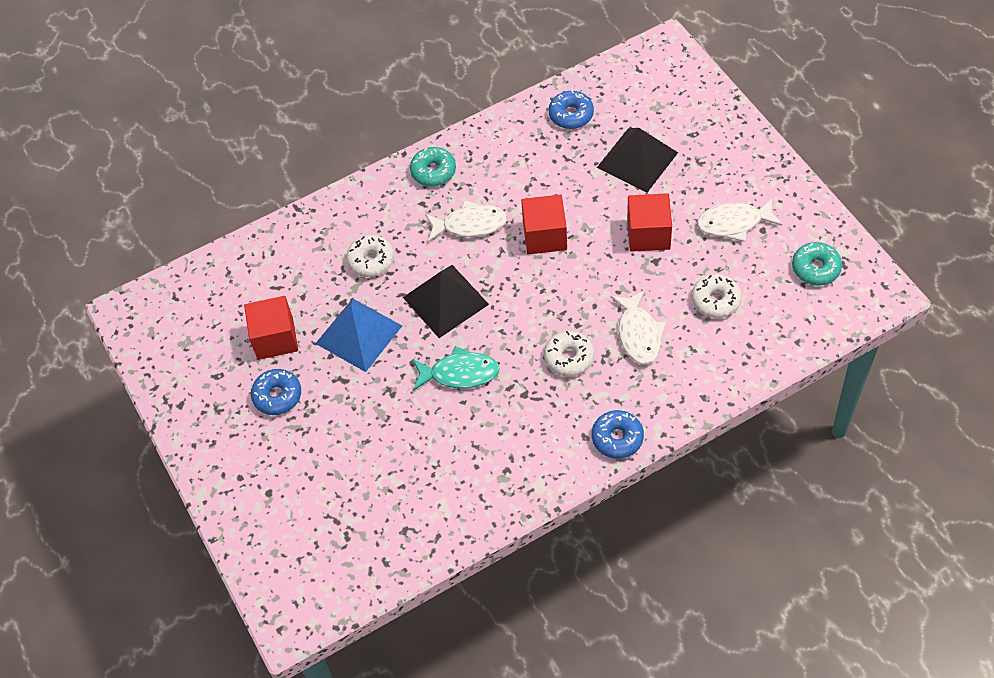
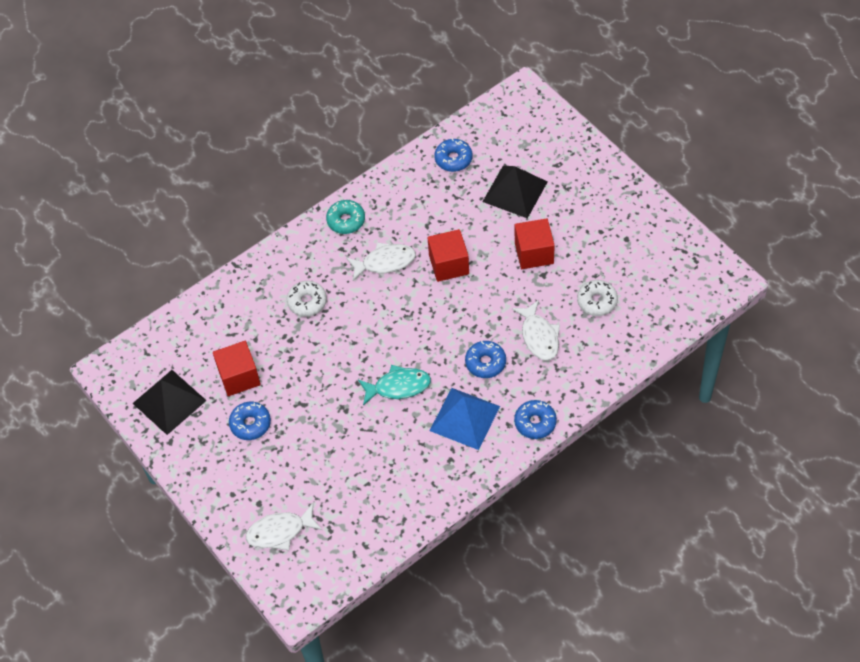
camera: 10 degrees left, 0 degrees up
(359, 334) = (309, 365): blue pyramid -> blue pyramid (465, 418)
(445, 300) = (376, 328): black pyramid -> black pyramid (169, 401)
(569, 358) = (485, 363): white donut -> blue donut
(734, 223) = (602, 236): white fish -> white fish (280, 532)
(815, 268) = (673, 265): turquoise donut -> none

